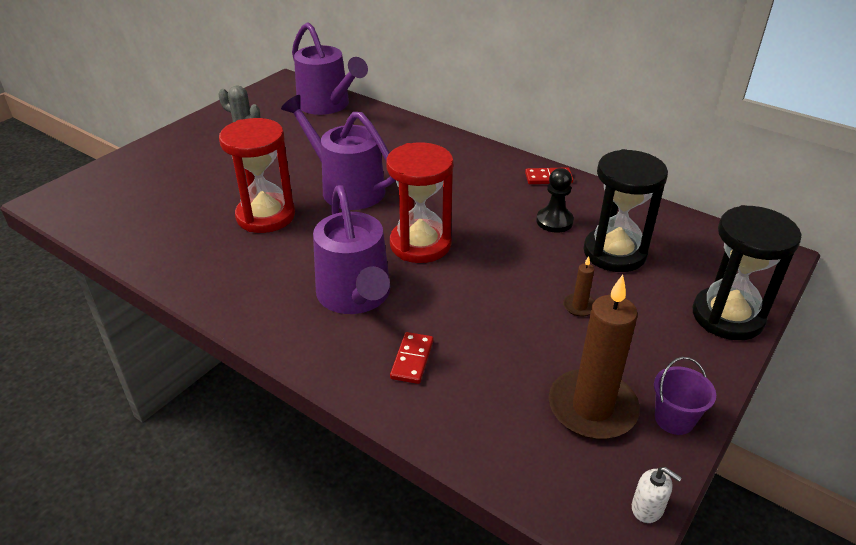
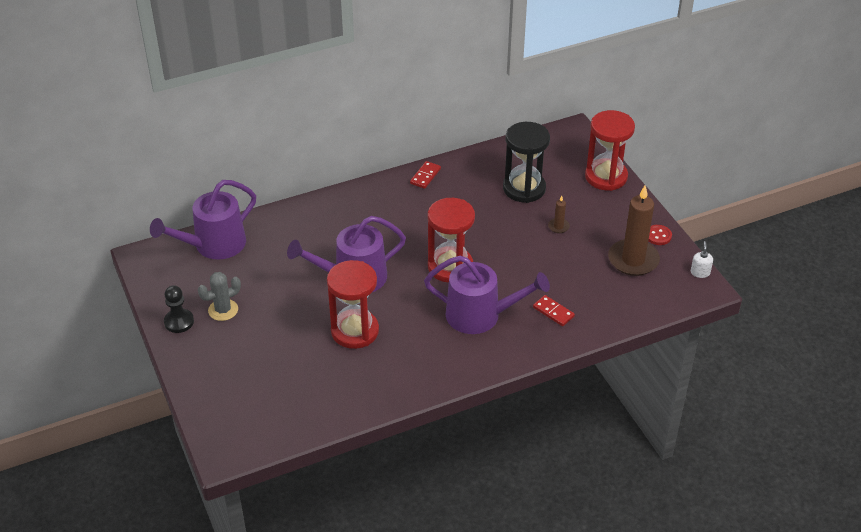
camera: 60 degrees left, 5 degrees up
(327, 105) = (214, 245): purple watering can -> purple watering can turned 150 degrees clockwise
(554, 221) = (474, 197): black pawn -> black pawn (179, 322)
(647, 508) = (700, 272): white soap dispenser -> white soap dispenser turned 60 degrees counterclockwise
(674, 419) = (658, 236): purple bucket -> red button
(727, 316) = (606, 177): black hourglass -> red hourglass

